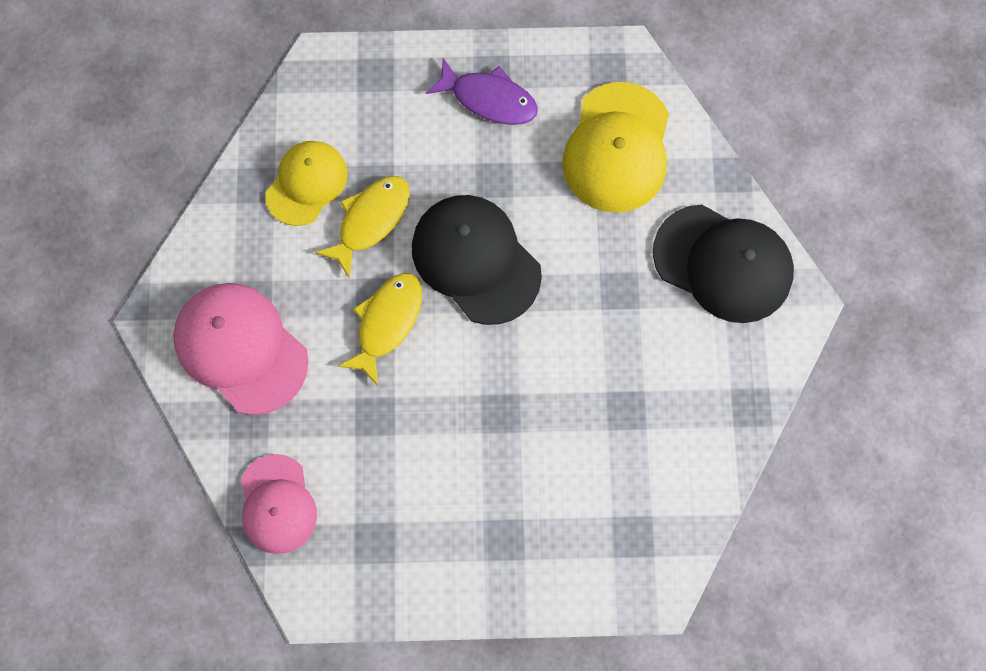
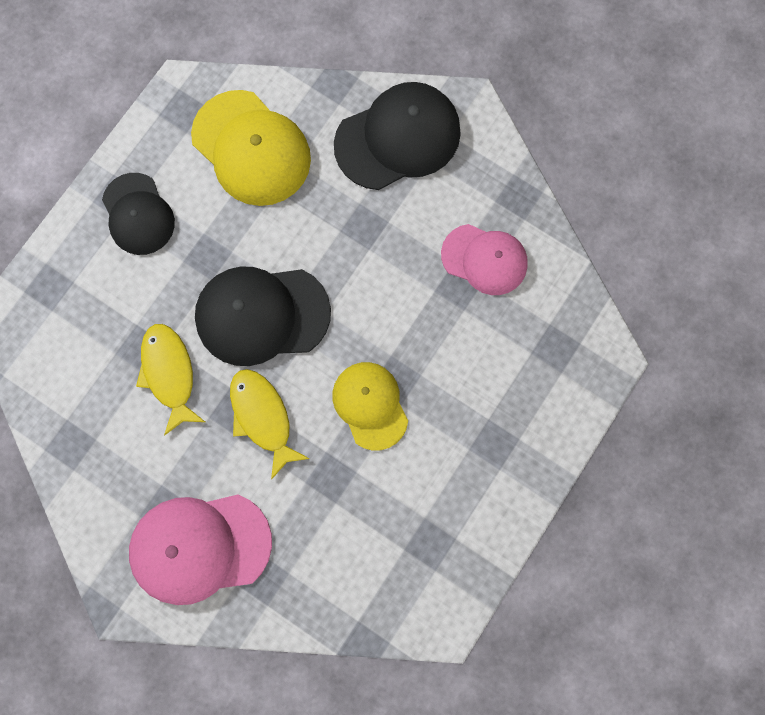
camera: 55 degrees left, 5 degrees up
(277, 504) = (348, 600): pink cap -> pink cap (484, 259)
(306, 184) = (100, 403): yellow cap -> yellow cap (370, 405)
(489, 99) = (138, 214): purple fish -> black cap

